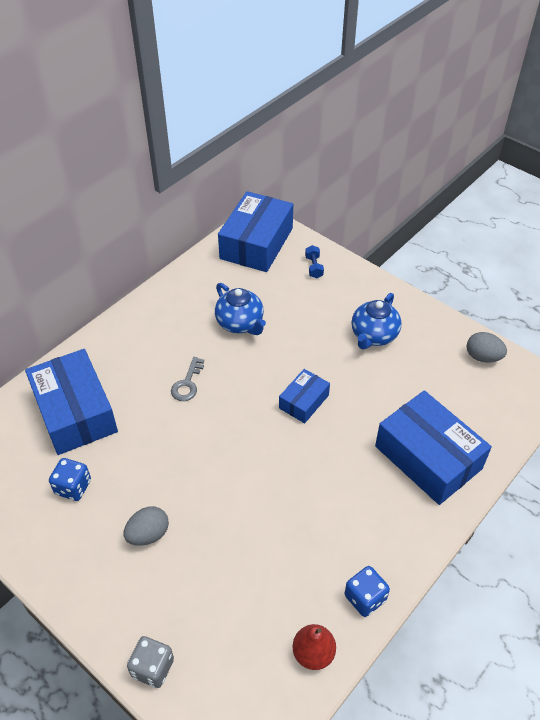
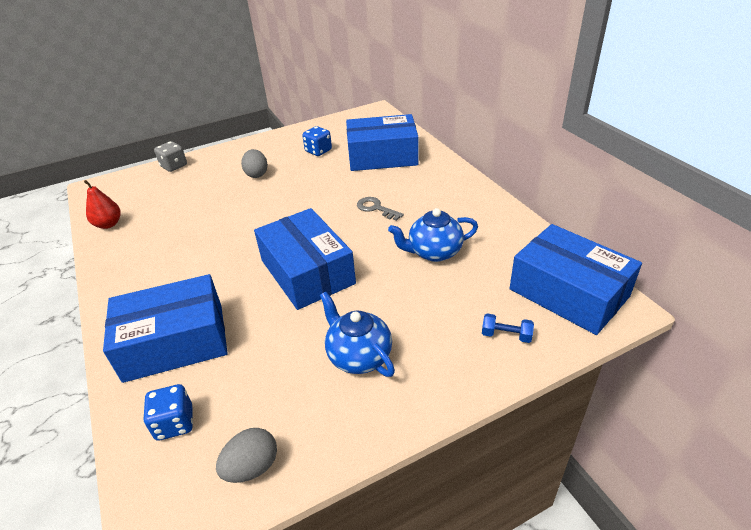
camera: 115 degrees right, 10 degrees down
(304, 401) = (307, 272): blue box -> blue box, size x1.92
(365, 598) = (111, 257): blue dice -> blue dice (175, 423)

